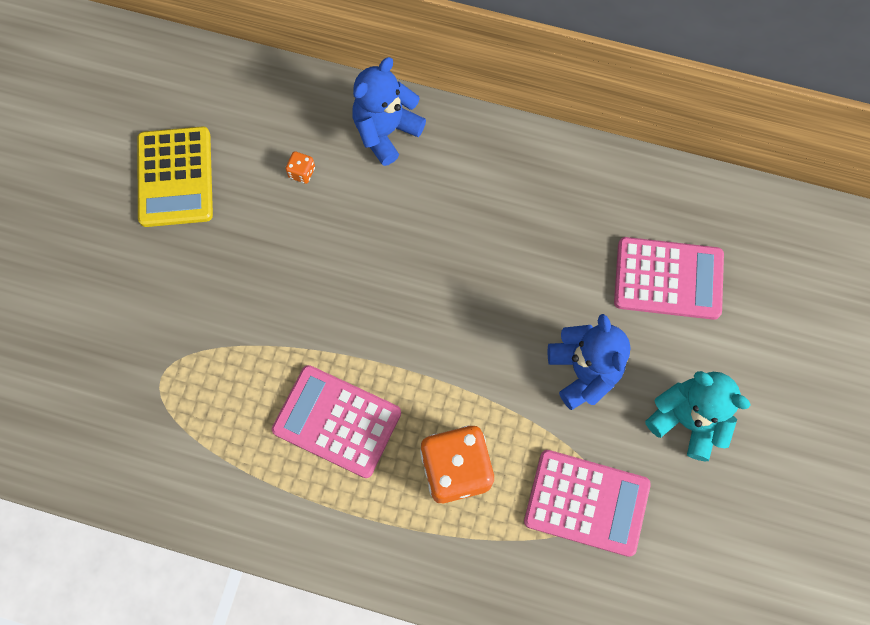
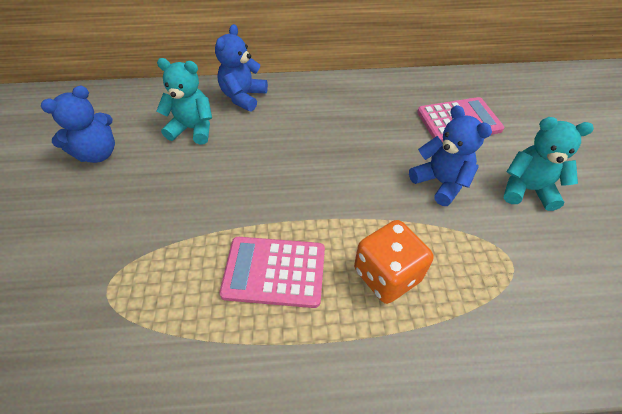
camera: 20 degrees left, 20 degrees down
(175, 177) = (98, 153): yellow calculator -> blue teddy bear
(302, 172) = (193, 129): orange dice -> turquoise teddy bear
(586, 502) = (499, 265): pink calculator -> none

